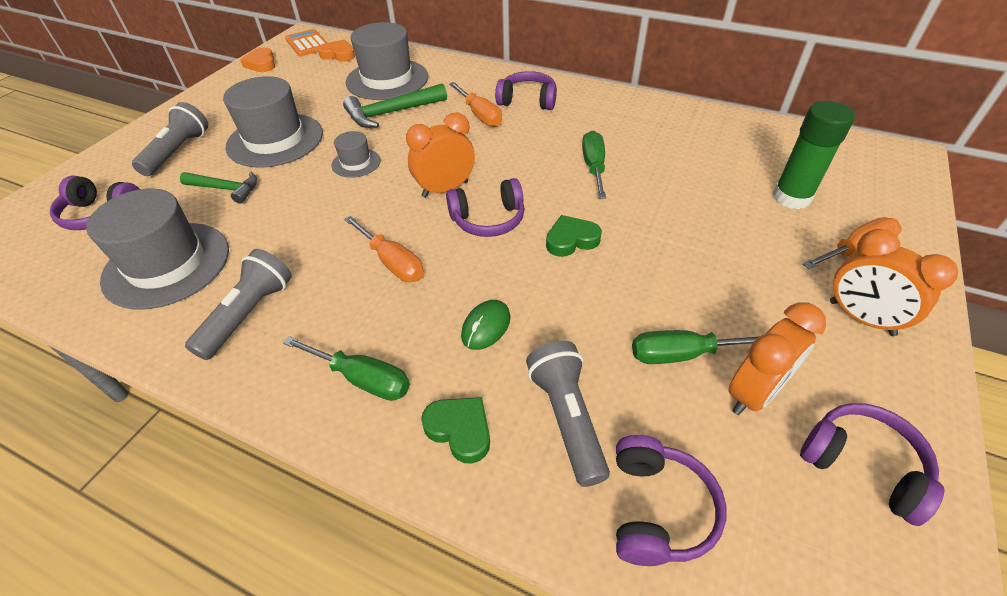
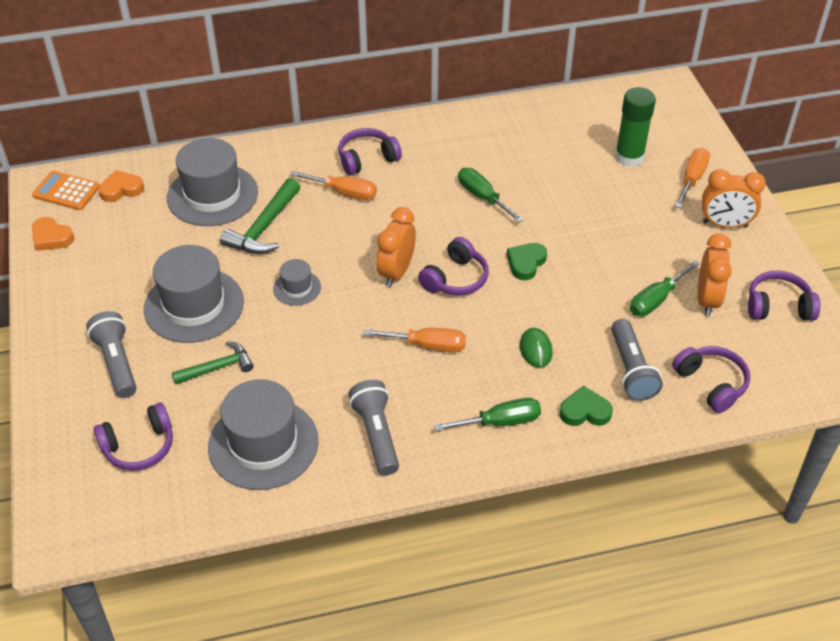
camera: 40 degrees left, 0 degrees up
(566, 418) = (631, 370): grey flashlight -> grey flashlight turned 135 degrees counterclockwise

